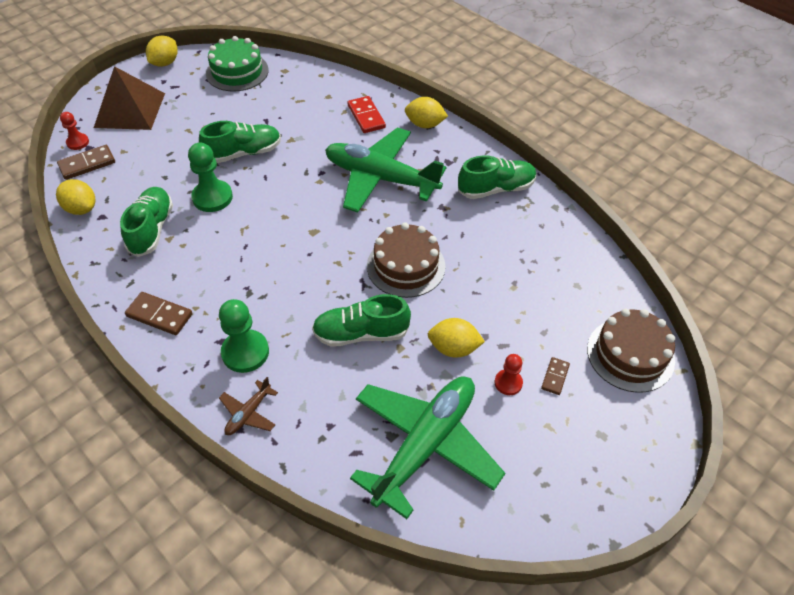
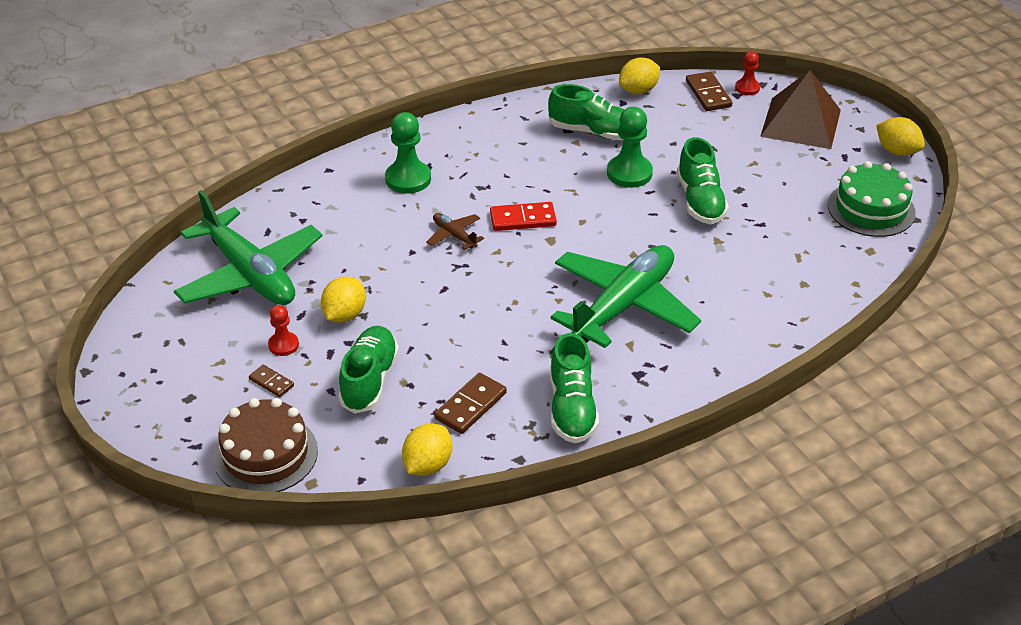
camera: 105 degrees right, 10 degrees down
(159, 315) = (475, 132): brown domino -> brown domino (470, 406)
(248, 413) = (341, 175): brown plane -> brown plane (454, 235)
(361, 333) = (394, 254): green shoe -> green shoe (369, 380)
(366, 116) = (752, 313): red domino -> red domino (523, 219)
(406, 266) = (471, 301): brown cake -> none
(425, 124) = (722, 366): yellow lemon -> yellow lemon (427, 465)

